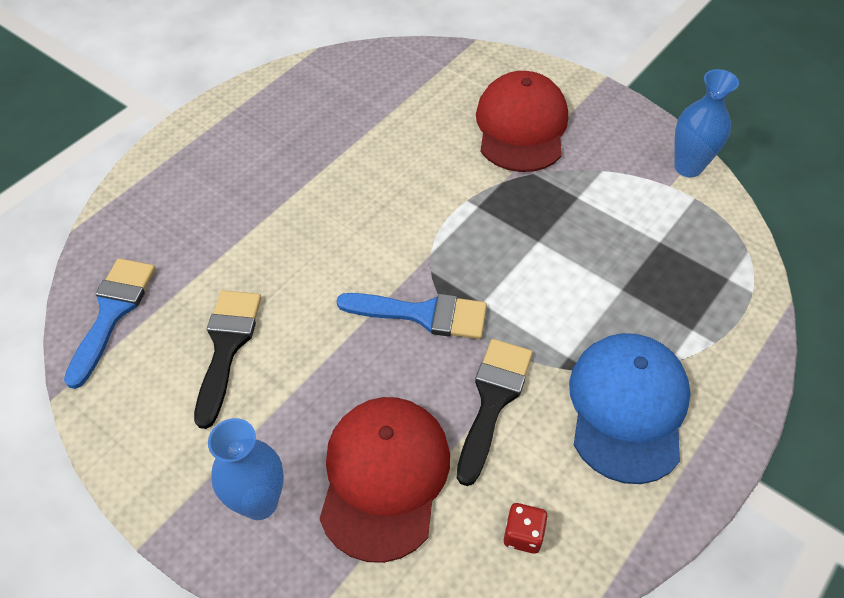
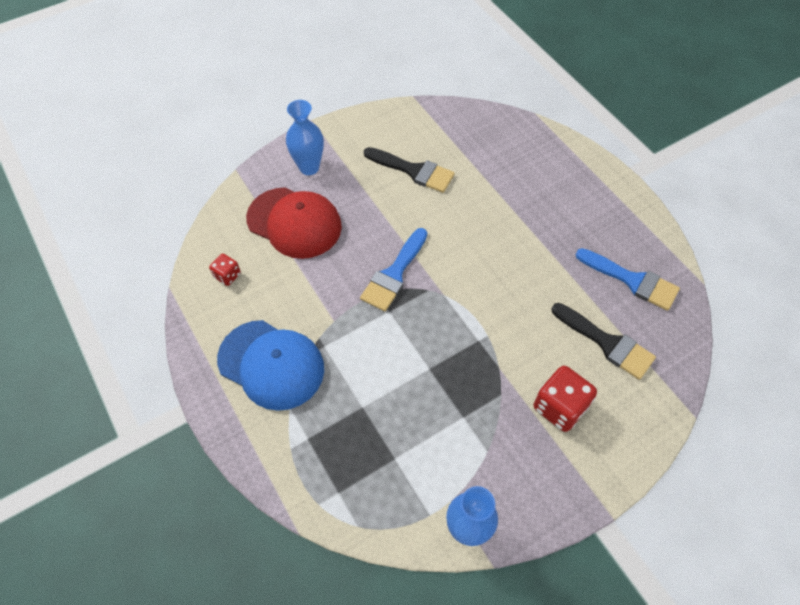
camera: 110 degrees right, 5 degrees up
(112, 312) = (461, 124): blue brush -> blue brush (632, 281)
(493, 400) = (314, 291): black brush -> black brush (607, 343)
(521, 127) = (559, 407): red cap -> red dice

